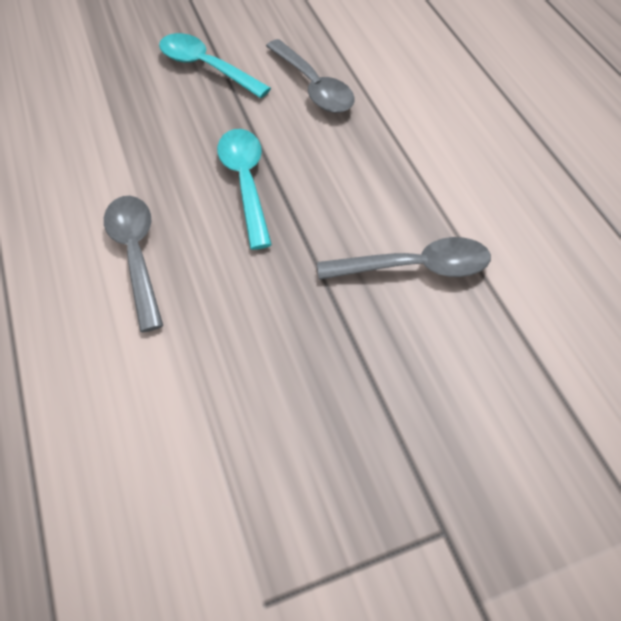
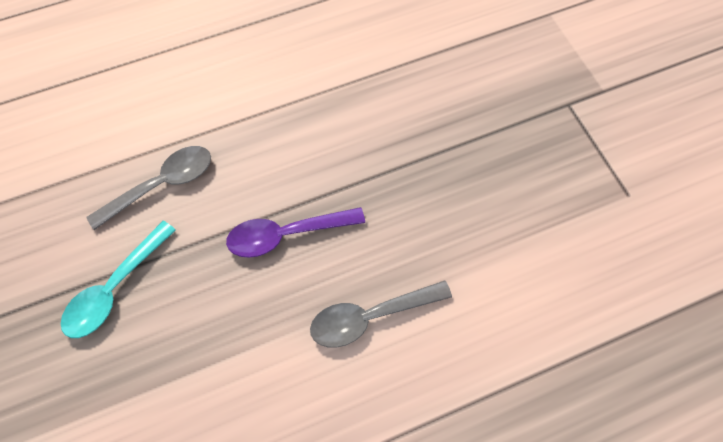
camera: 95 degrees left, 10 degrees up
(246, 183) = (287, 234): turquoise spoon -> purple spoon
(415, 267) = (377, 111): grey spoon -> none

